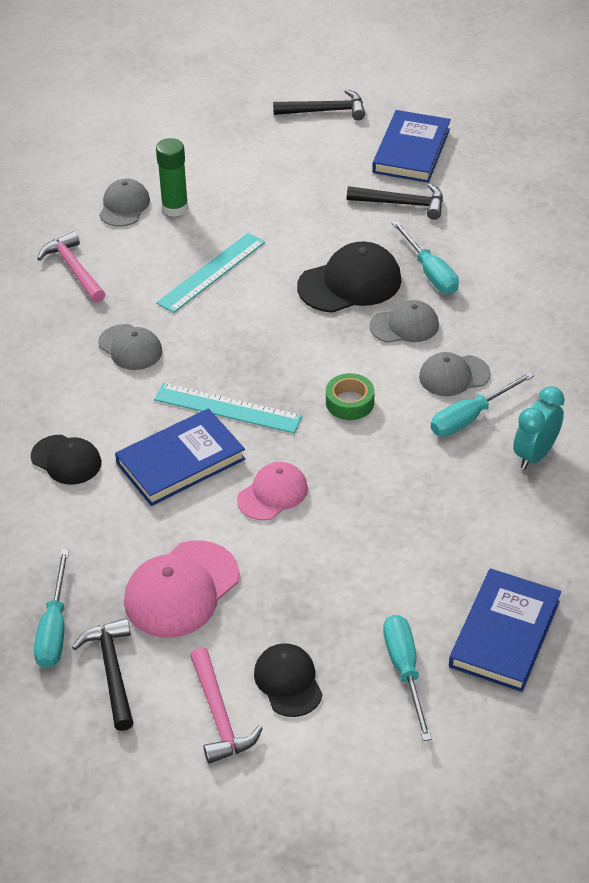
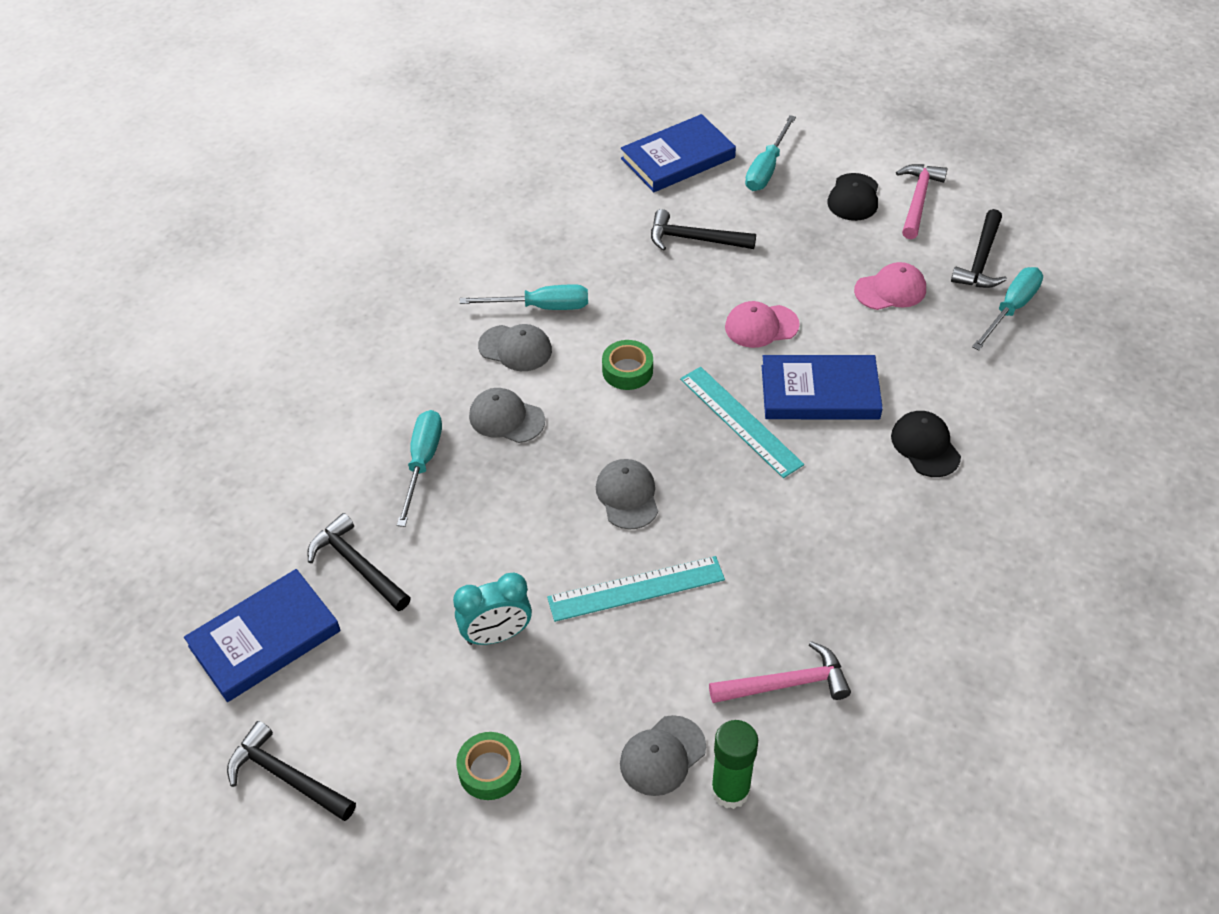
camera: 145 degrees left, 5 degrees up
(73, 269) = (786, 683): pink hammer -> pink hammer turned 105 degrees counterclockwise
(130, 348) = (788, 538): grey cap -> grey cap (627, 496)
(175, 208) = (605, 714): green glue stick -> green glue stick (730, 790)
(181, 589) = (890, 290): pink cap -> pink cap, size x0.63
(218, 159) = (490, 770): none -> green tape
(350, 283) = (509, 493): black cap -> none
(403, 548) = (694, 239): none -> black hammer
(535, 455) = (525, 254): turquoise clock -> turquoise clock (496, 635)

